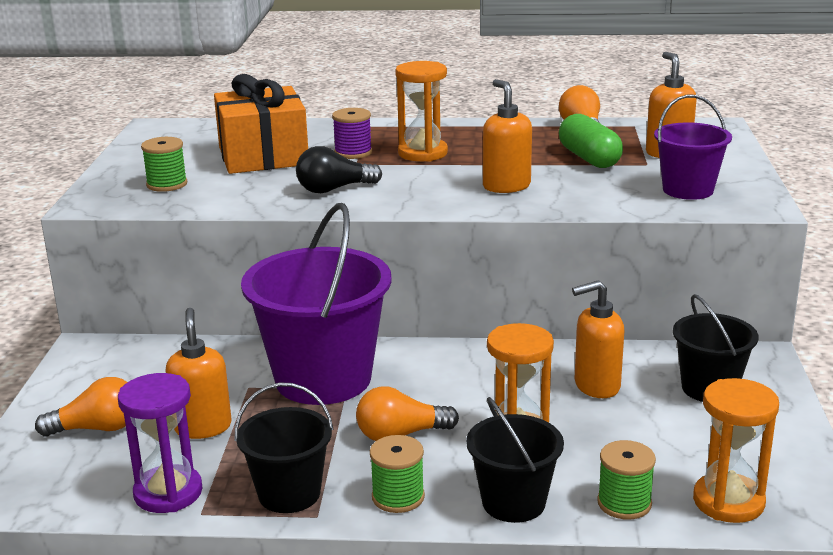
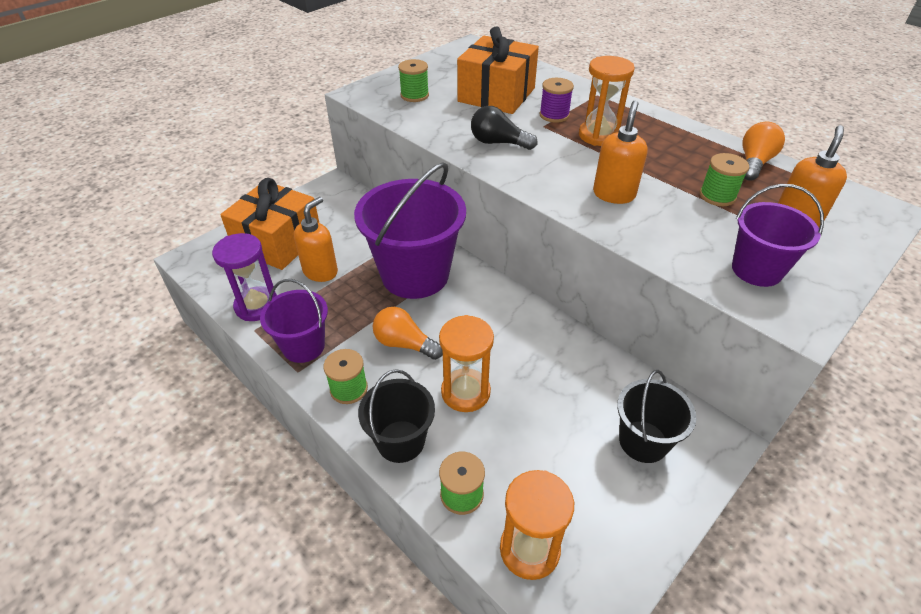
camera: 40 degrees right, 20 degrees up
(97, 428) = (278, 242): orange light bulb -> orange gift
(289, 494) = (303, 346): black bucket -> purple bucket
(589, 158) = (717, 196): green capsule -> green spool
(596, 386) = (565, 385): orange soap dispenser -> none

